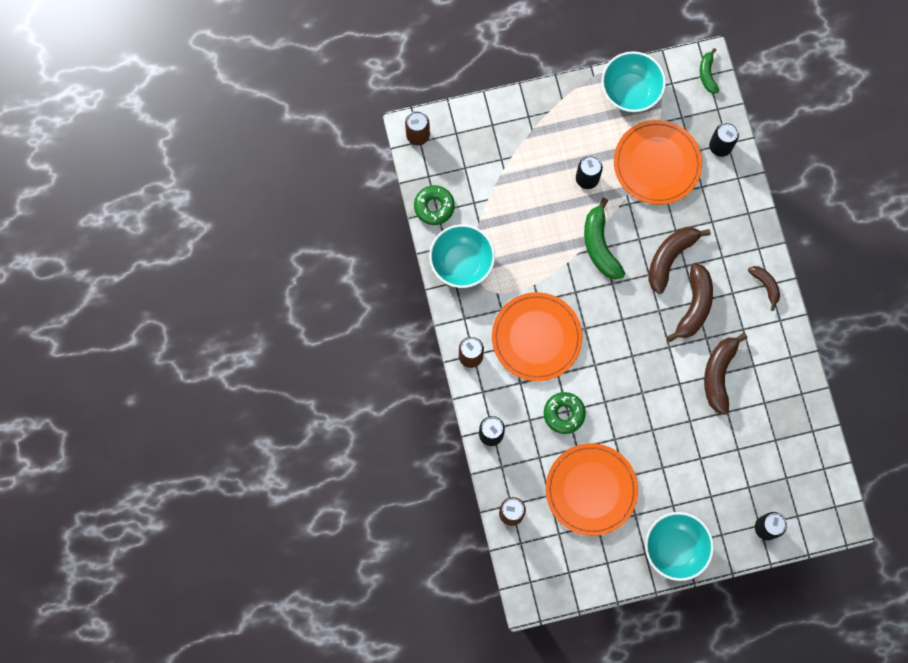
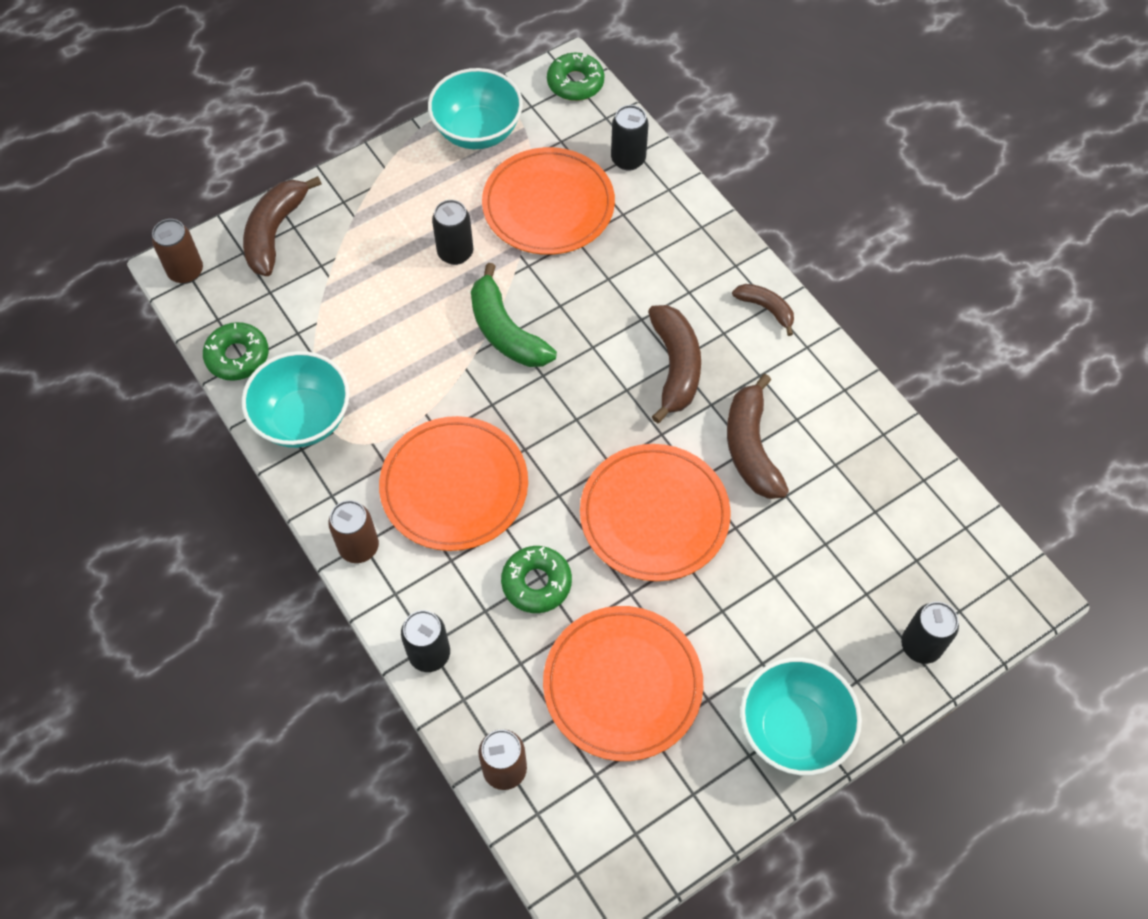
camera: 20 degrees left, 15 degrees down
(646, 396) = (654, 515): none -> orange plate
(670, 258) = (614, 316): brown banana -> brown banana (275, 232)
(707, 74) = (575, 83): green banana -> green donut

